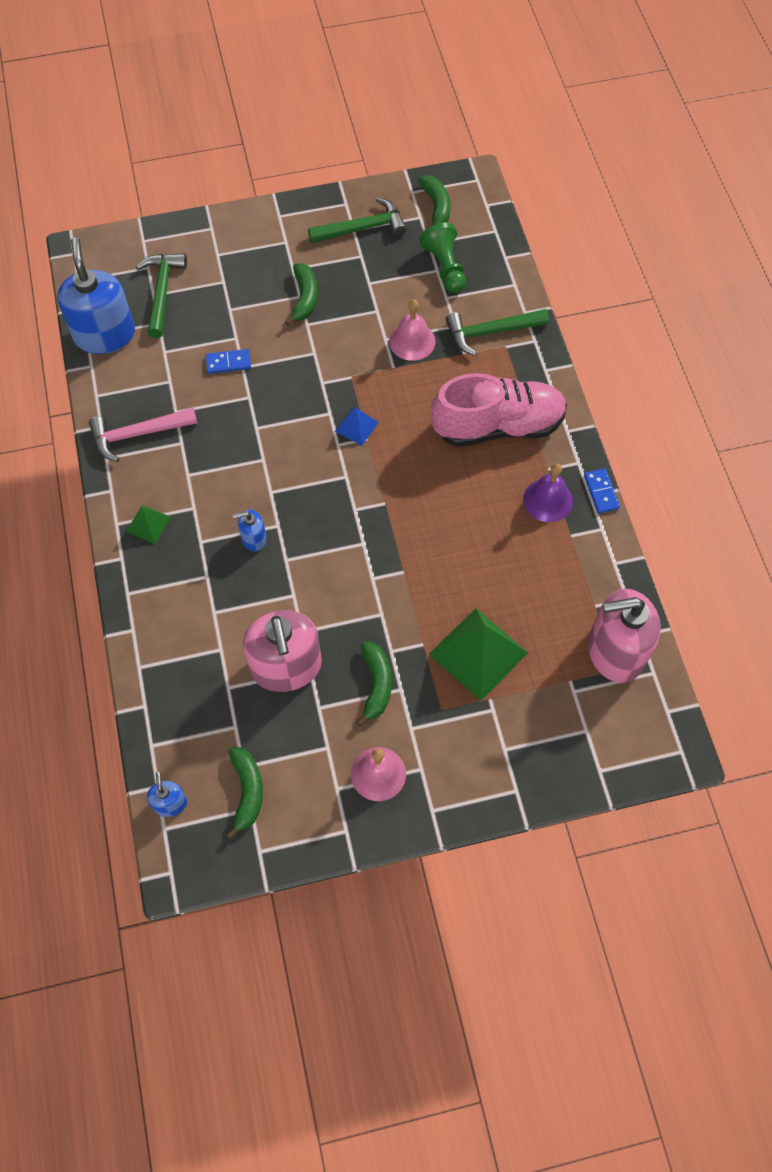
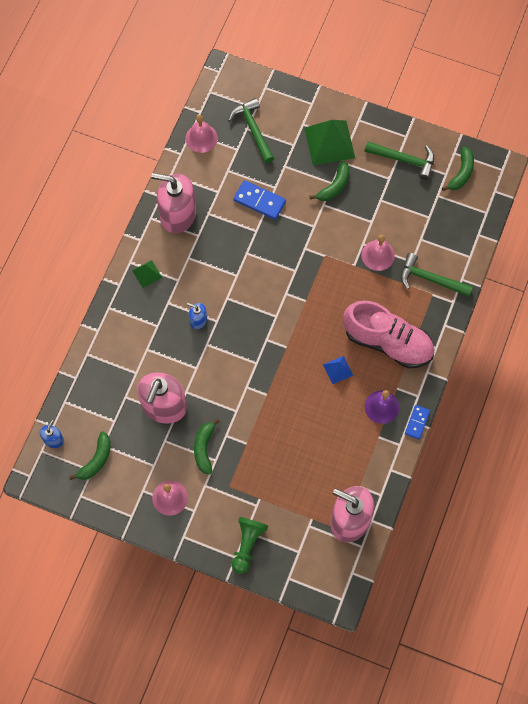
camera: 35 degrees right, 5 degrees up
(105, 335) = (201, 138): blue soap dispenser -> pink bell
(138, 434) = (178, 214): pink hammer -> pink soap dispenser
(162, 292) = (253, 130): green hammer -> green hammer turned 60 degrees counterclockwise
(228, 362) = (259, 201): blue domino -> blue domino, size x1.57
(356, 426) = (304, 289): blue pyramid -> blue pyramid (338, 370)
(376, 684) = (204, 448): green banana -> green banana turned 150 degrees clockwise
(445, 267) = (435, 218): green pawn -> green pawn (247, 544)
(478, 653) = (272, 469): green pyramid -> green pyramid (329, 142)

